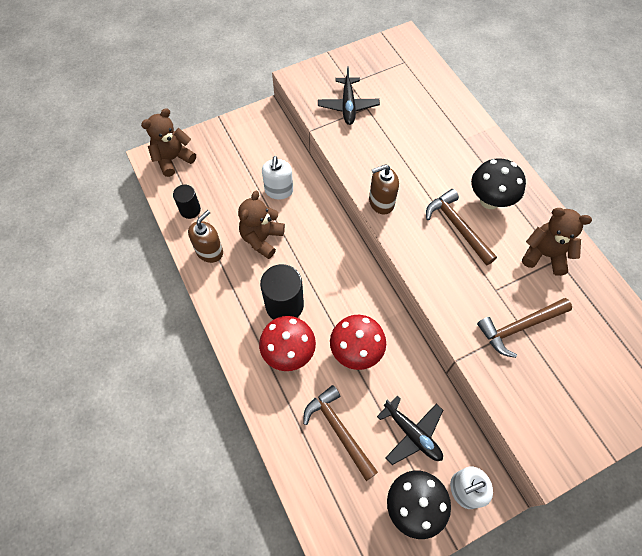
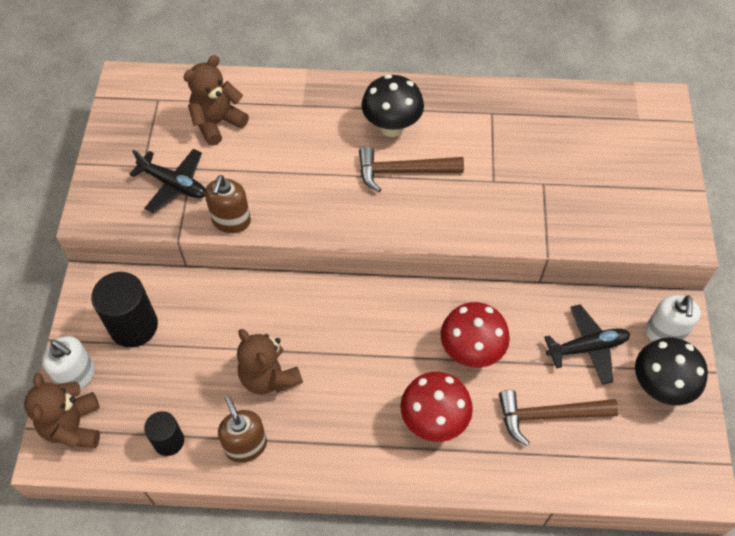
camera: 60 degrees left, 5 degrees down
(279, 190) = (215, 325): white soap dispenser -> white soap dispenser (77, 375)
(284, 305) = (371, 396): black cylinder -> black cylinder (133, 326)
(381, 202) = (326, 222): brown soap dispenser -> brown soap dispenser (231, 221)
(519, 327) = (543, 185): brown hammer -> none
(544, 255) = (480, 120): brown teddy bear -> brown teddy bear (217, 123)

